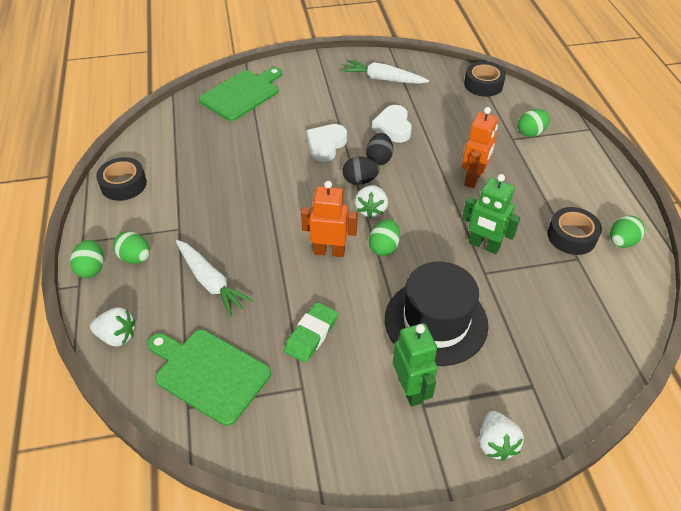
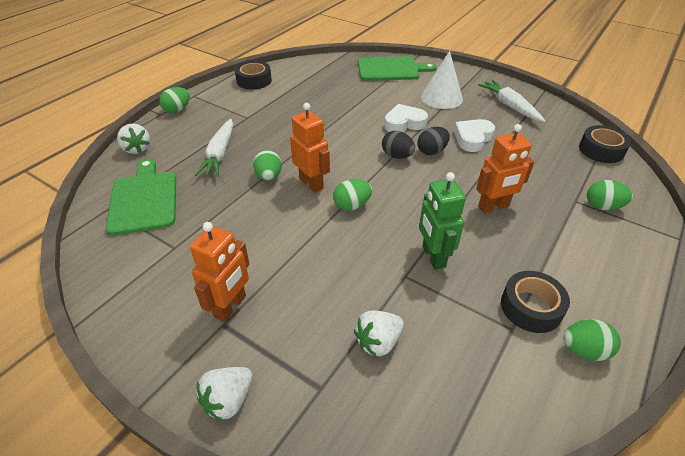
camera: 45 degrees right, 5 degrees down
(135, 258) = (204, 118): green egg -> green egg (269, 177)
(311, 335) = (225, 222): green eraser -> none
(323, 101) = (441, 98): none -> white cone
(371, 210) = (378, 178): white strawberry -> white strawberry (378, 342)
(410, 389) = (230, 306): green robot -> orange robot
(436, 321) = (316, 278): black hat -> none

